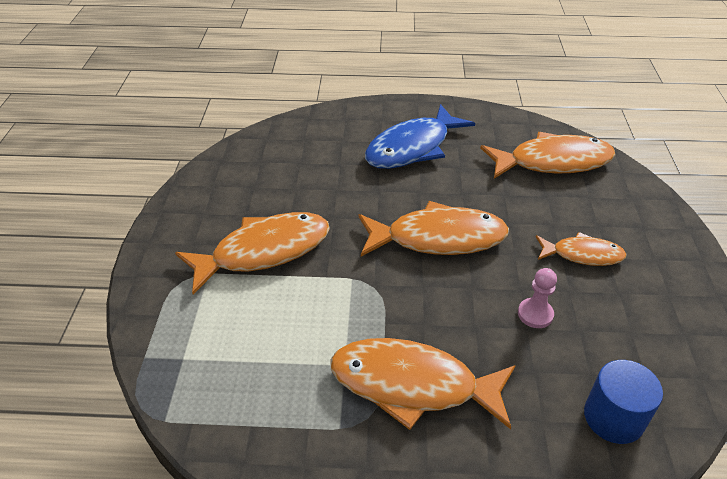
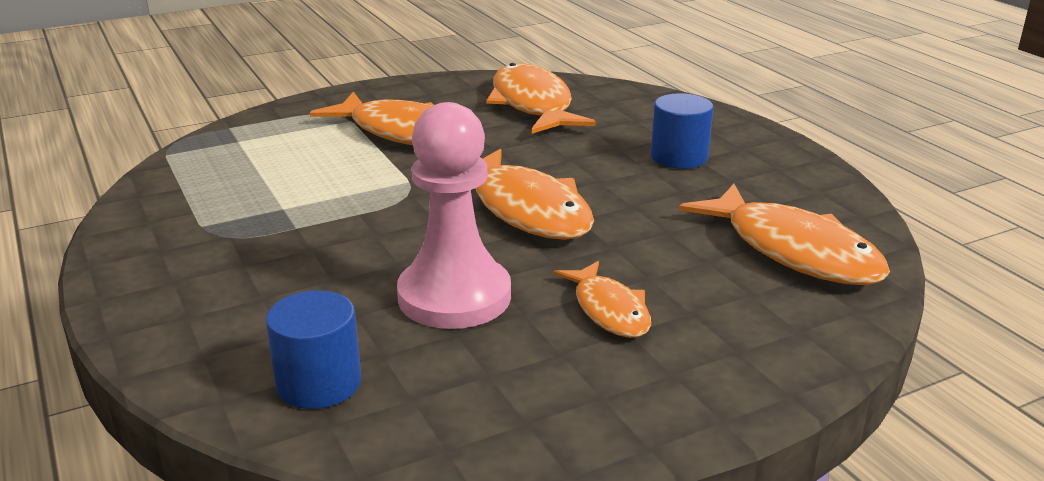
camera: 60 degrees right, 15 degrees down
(412, 148) = (679, 157): blue fish -> blue cylinder
(412, 385) = (281, 247): orange fish -> orange fish (533, 104)
(535, 314) = (454, 296): pink pawn -> pink pawn, size x2.25

